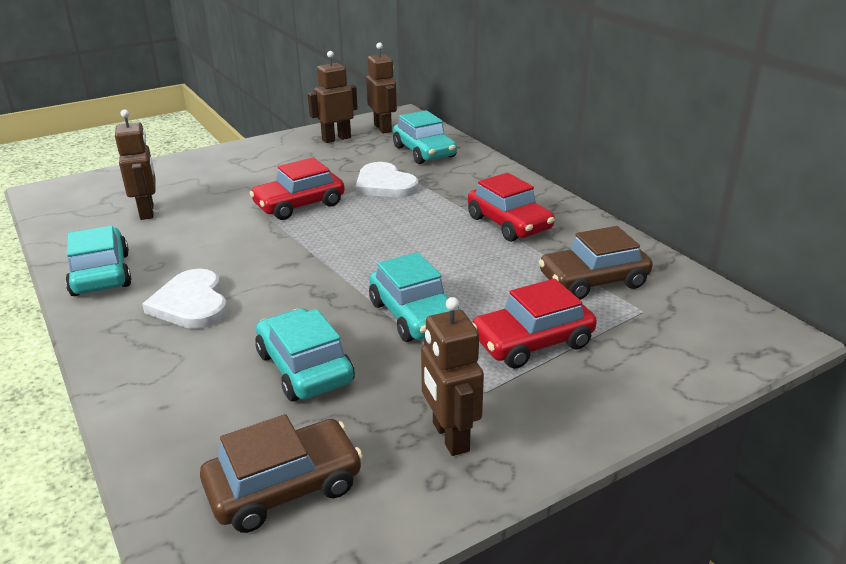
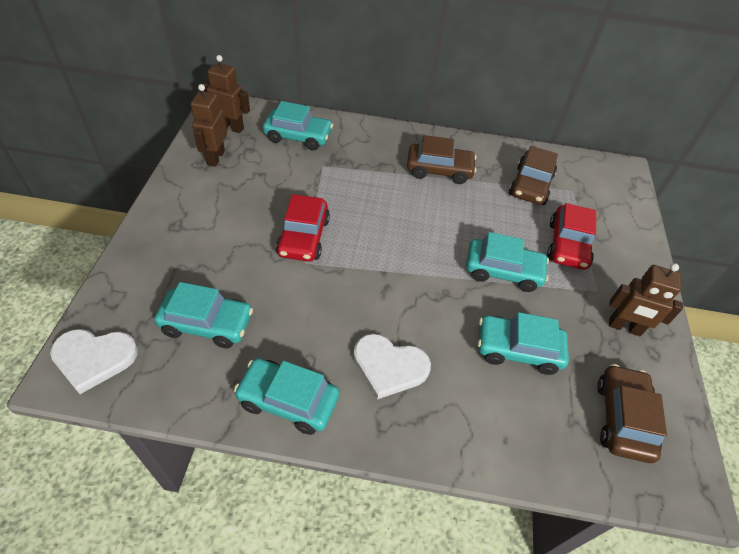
camera: 55 degrees left, 20 degrees up
(147, 212) = (207, 324): brown robot -> turquoise car
(384, 184) = (324, 182): white heart -> white heart (94, 358)
(509, 224) = (439, 170): red car -> brown car

